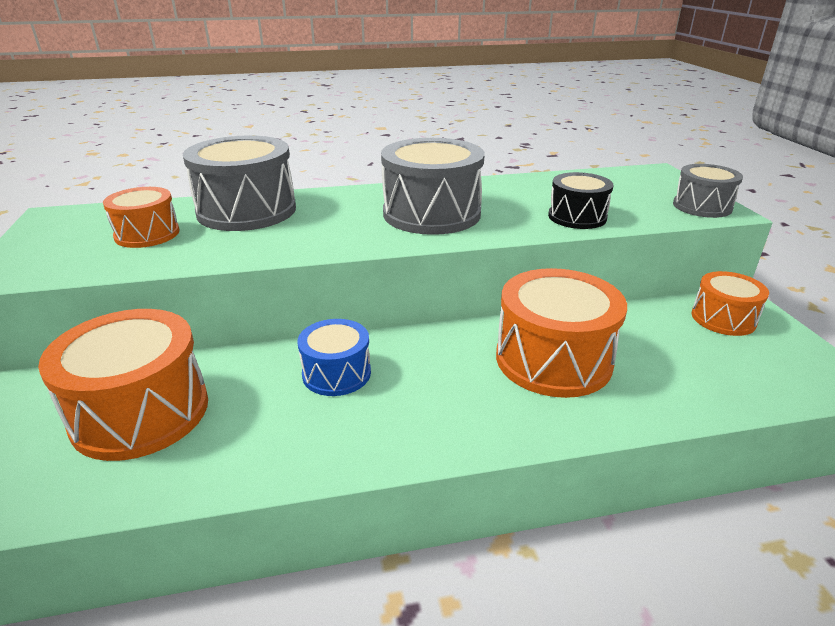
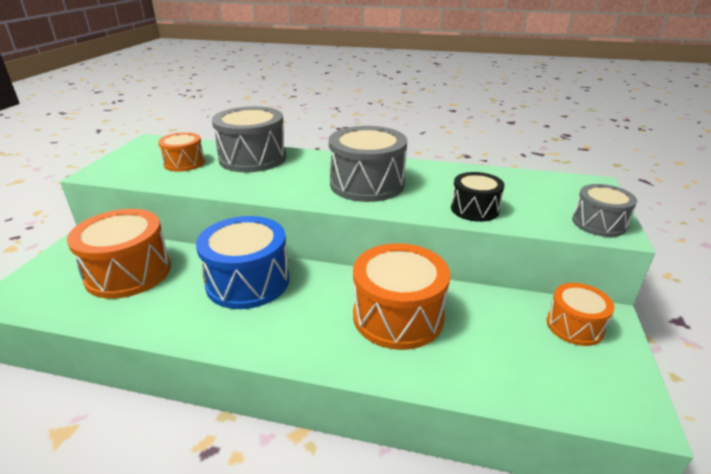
camera: 25 degrees right, 0 degrees up
(336, 373) = (248, 281): blue drum -> blue drum, size x1.73

